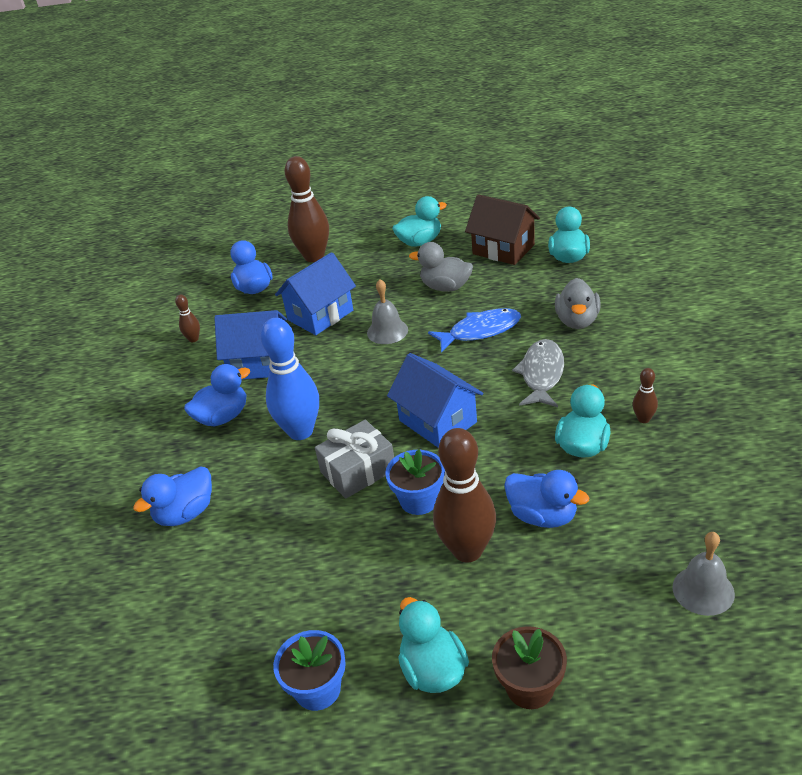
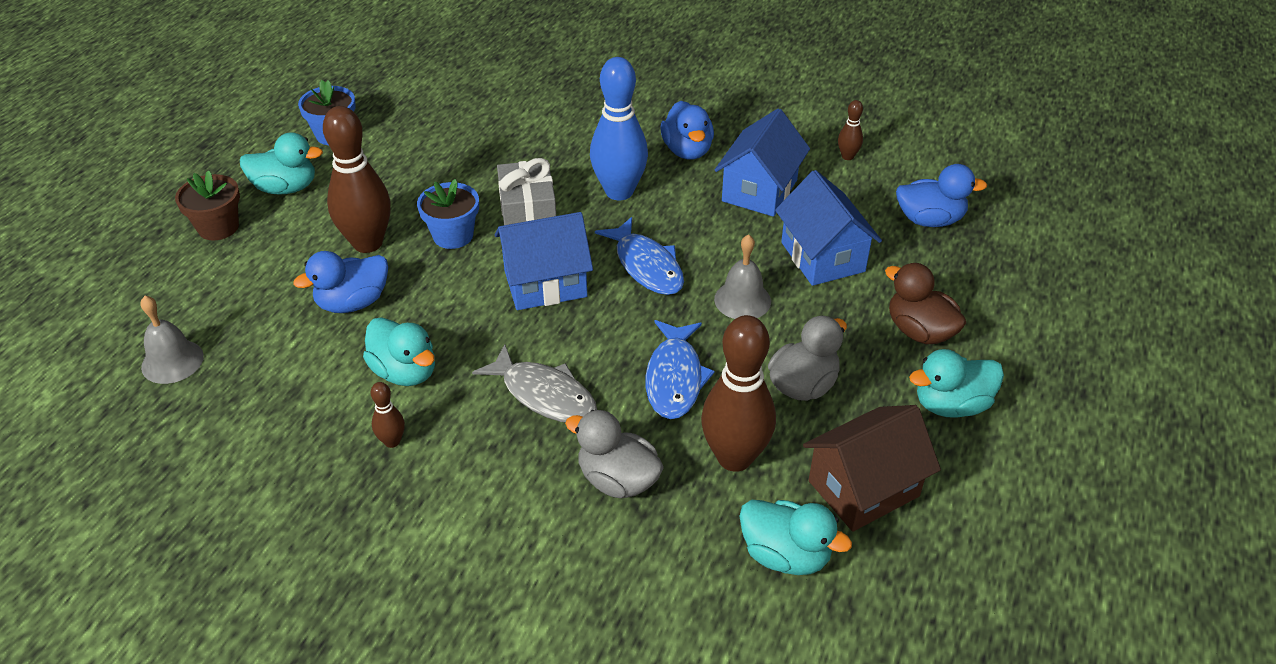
camera: 110 degrees right, 5 degrees up
(185, 513) = (573, 109): blue duck -> none
(314, 257) = (978, 289): brown bowling pin -> brown bowling pin (734, 457)
(367, 265) = (919, 331): none -> brown duck
(382, 382) = (646, 266): none -> blue fish
(420, 242) = (951, 405): turquoise duck -> turquoise duck turned 75 degrees clockwise

